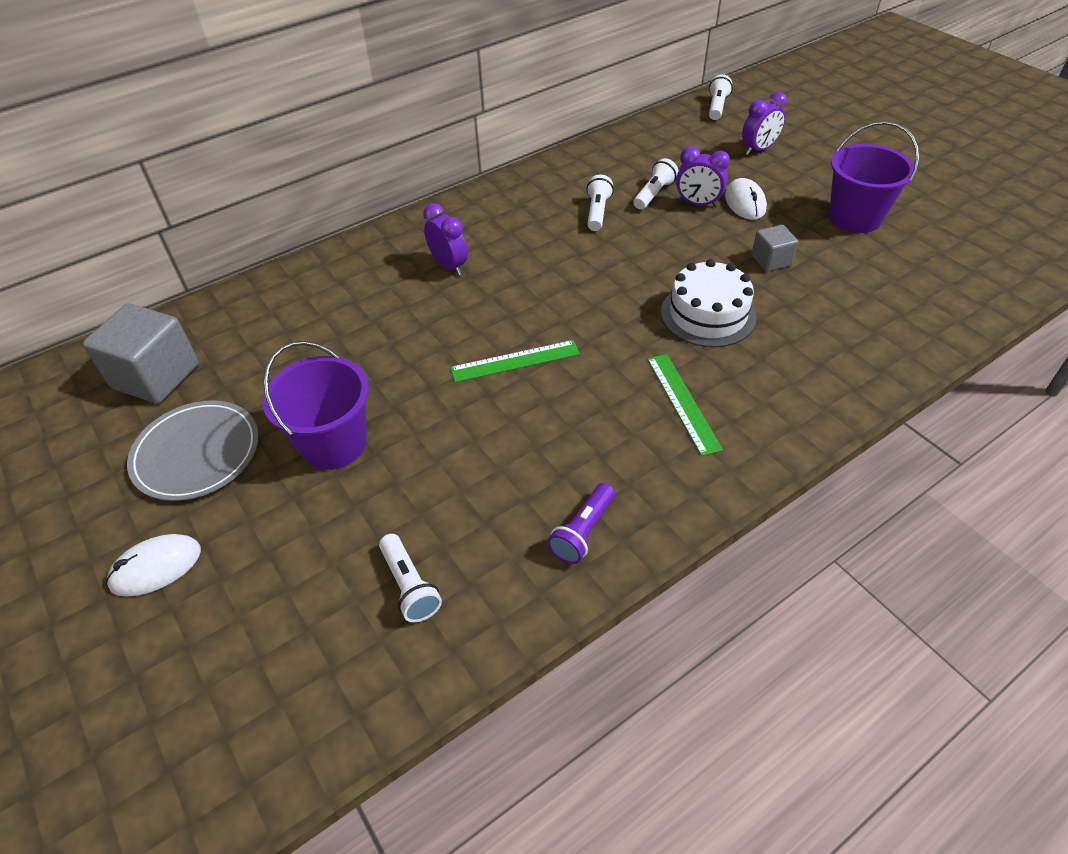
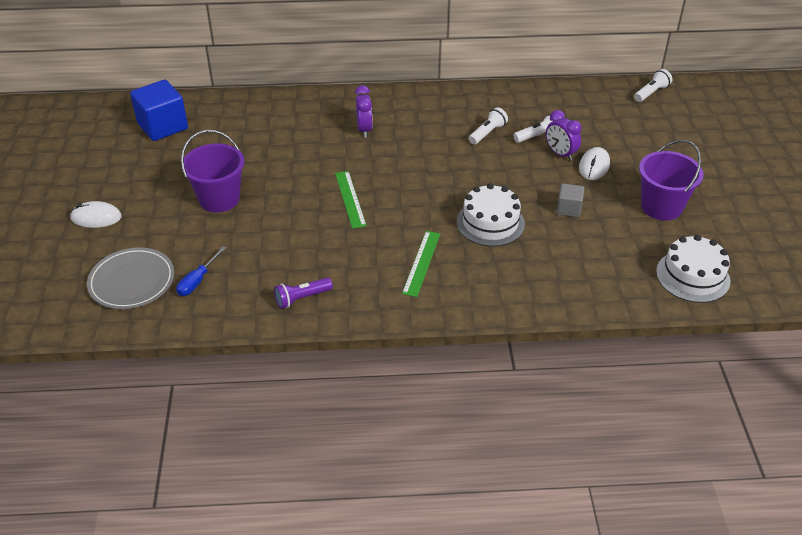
camera: 30 degrees right, 5 degrees down
(156, 376) = (163, 126): grey cube -> blue cube
(196, 453) = (152, 173): grey plate -> grey plate (132, 281)
(410, 586) = (198, 280): white flashlight -> blue screwdriver
(515, 361) = (350, 199): green ruler -> green ruler turned 60 degrees clockwise
(758, 149) = (647, 134): purple clock -> none
(965, 278) = (692, 276): none -> white cake

